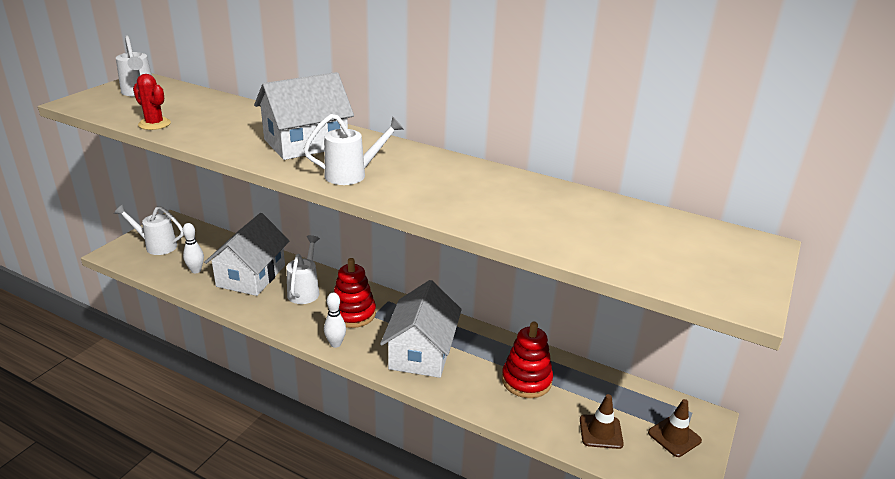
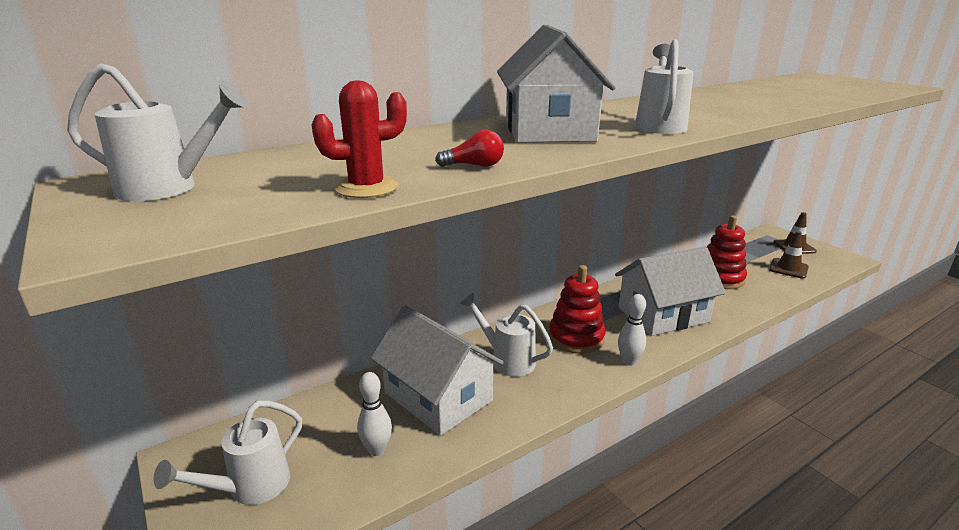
camera: 60 degrees left, 5 degrees down
(205, 138) = (474, 166): none -> red light bulb
(421, 352) = (663, 315): white house -> white house turned 60 degrees counterclockwise

